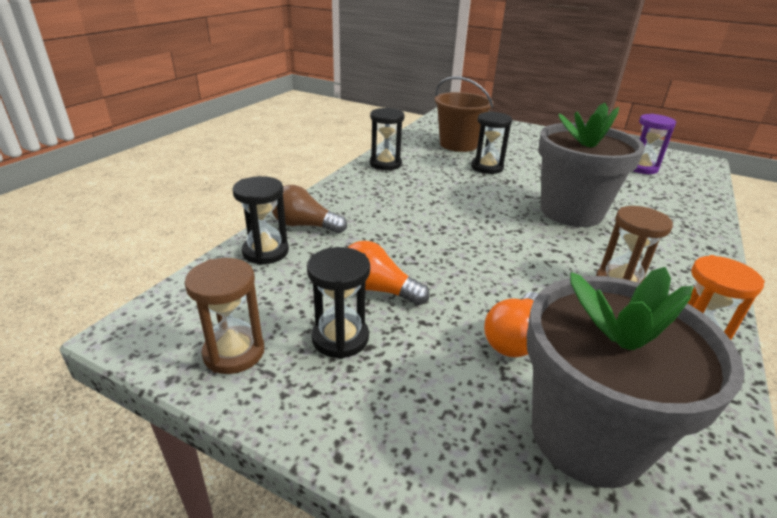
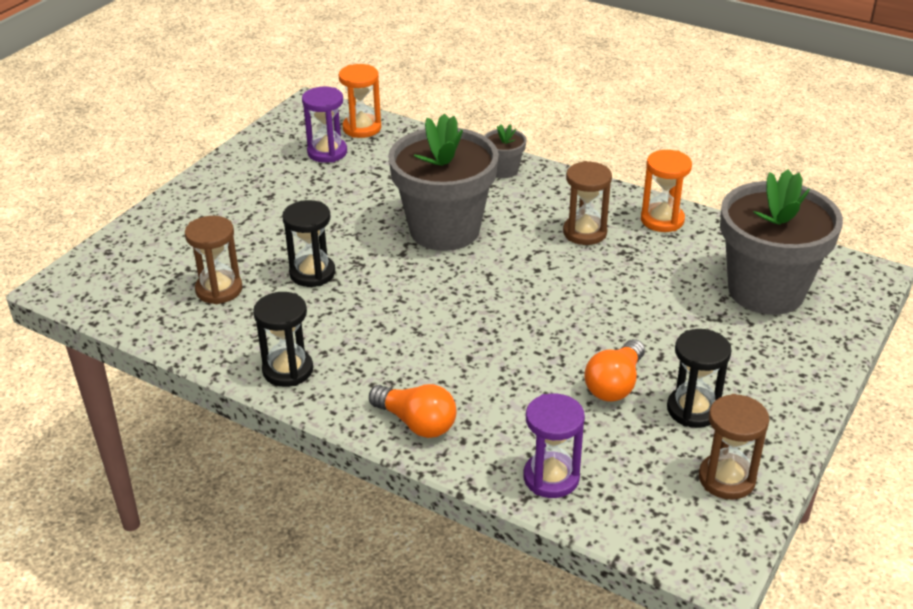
camera: 85 degrees left, 5 degrees up
(265, 252) = (551, 478): black hourglass -> purple hourglass
(305, 225) = (484, 447): brown light bulb -> none
(458, 144) = (219, 290): brown bucket -> brown hourglass
(514, 338) = (672, 306): orange light bulb -> orange light bulb (416, 423)
(690, 179) = (362, 128): none -> orange hourglass
(693, 240) = (504, 170): none -> grey flower pot

